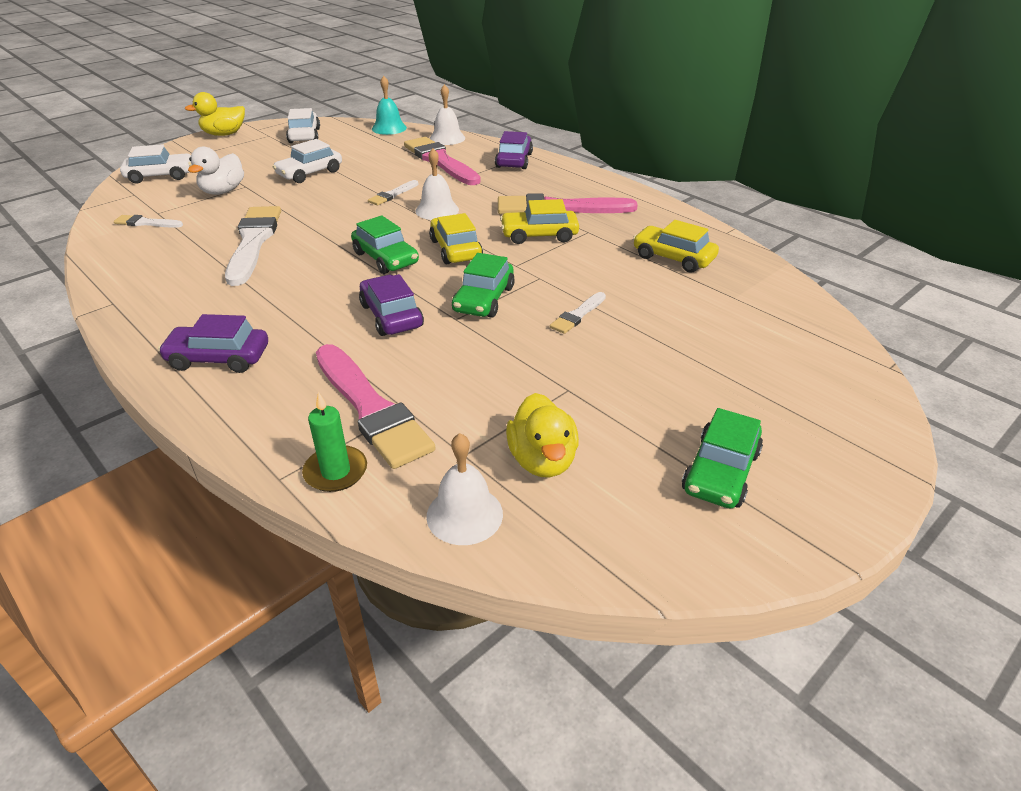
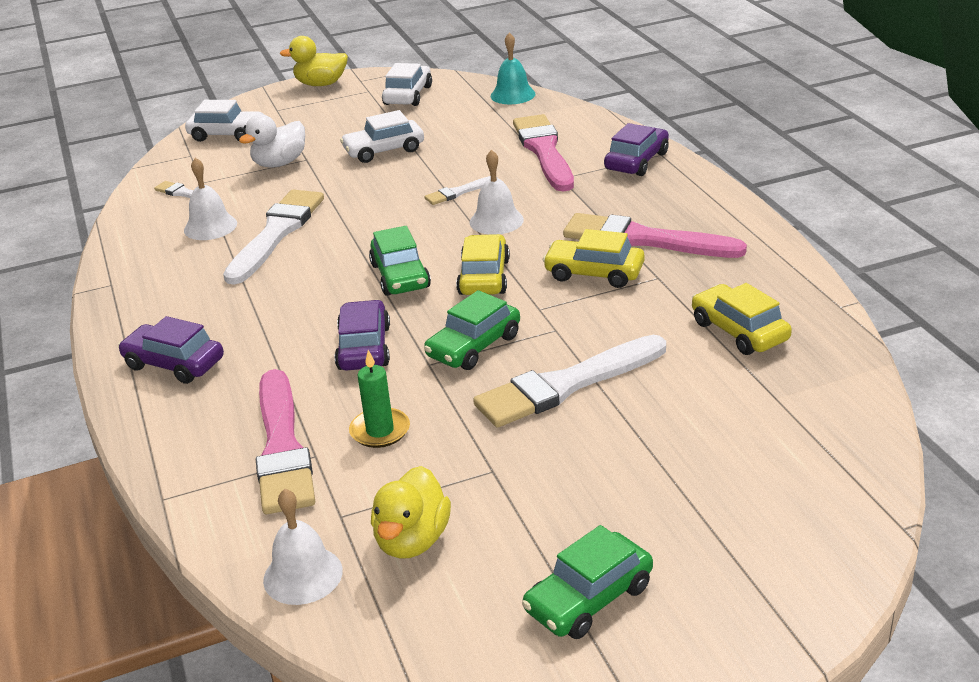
camera: 25 degrees right, 5 degrees down
(336, 471) = (214, 504): green candle -> green candle (380, 431)
(447, 138) = (574, 117): white bell -> white bell (210, 226)
(577, 315) = (566, 385): white brush -> white brush, size x2.10

